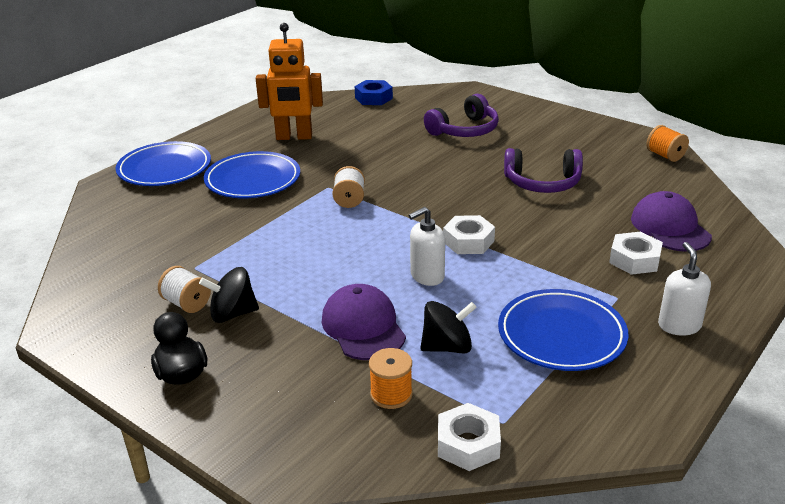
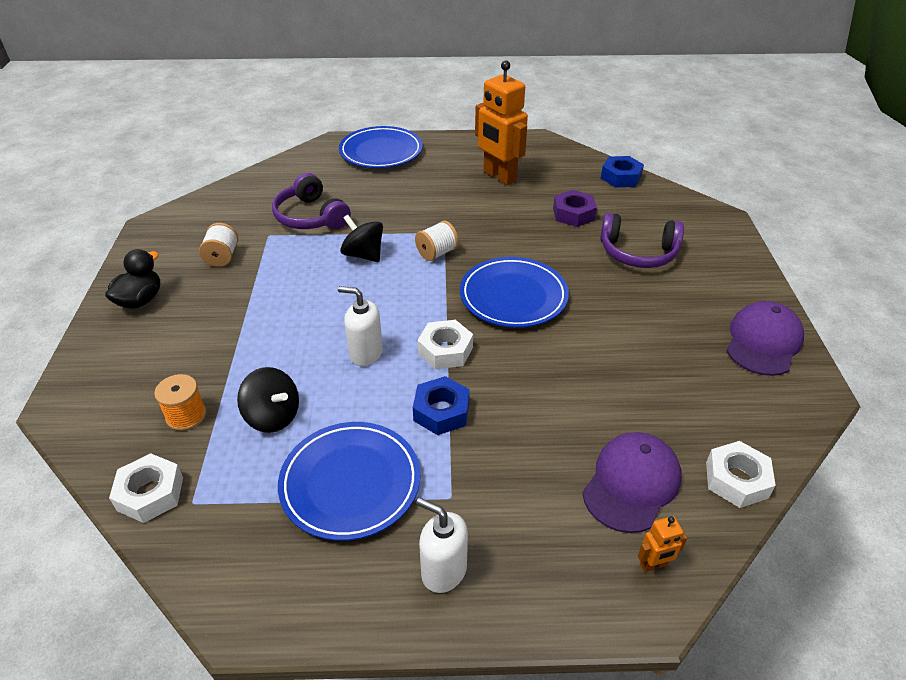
camera: 50 degrees right, 10 degrees up
(232, 314) = (227, 283): black spinning top -> black spinning top (363, 255)
(253, 180) = (411, 194): blue plate -> blue plate (513, 296)
(363, 327) = (263, 355): purple cap -> purple cap (763, 342)
(387, 131) = (573, 214): none -> purple nut
(531, 268) = (441, 411): none -> blue nut
(542, 183) = (605, 348): purple headphones -> purple headphones (311, 217)
(634, 260) = (534, 481): white nut -> white nut (736, 480)
(665, 156) = (787, 413): orange spool -> none
(679, 325) = (443, 570): white soap dispenser -> white soap dispenser turned 105 degrees counterclockwise
(738, 249) = (653, 565): none -> orange robot

